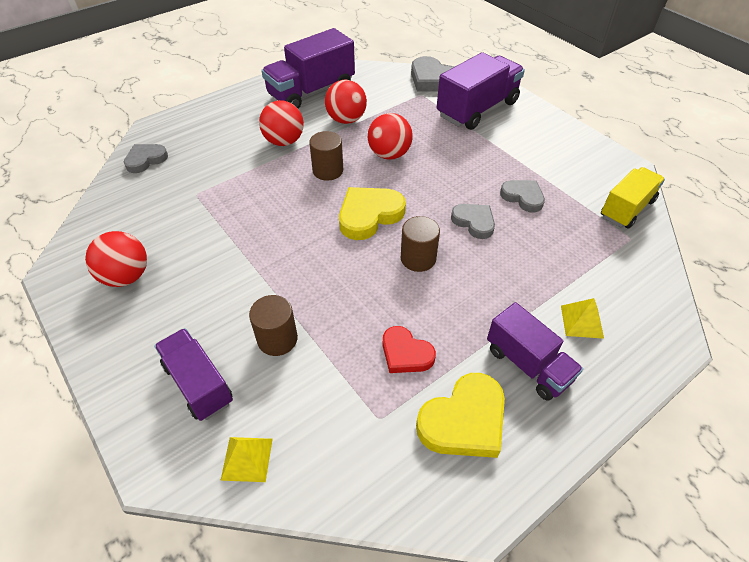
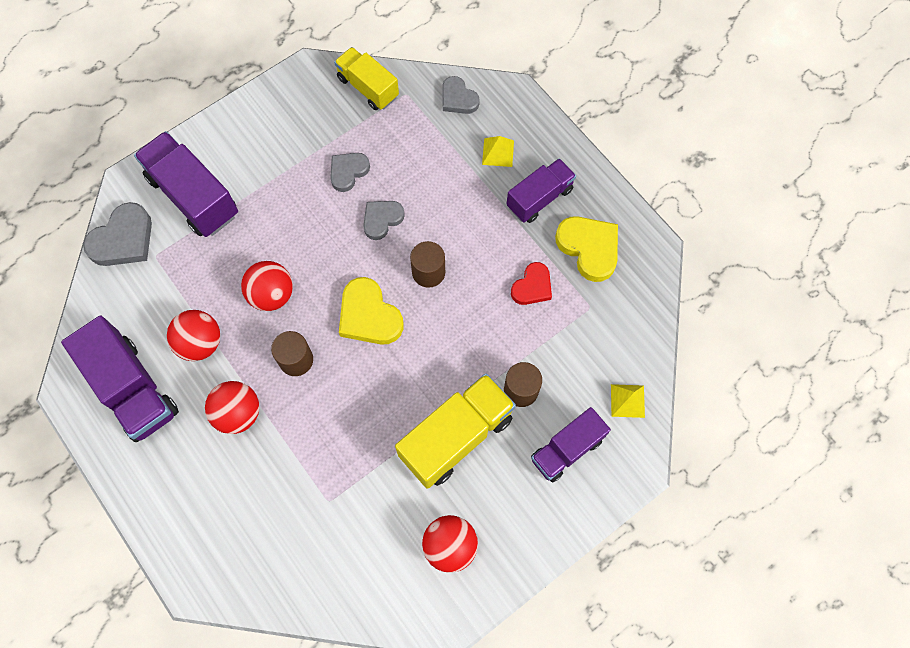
camera: 90 degrees left, 20 degrees up
(145, 160) = (262, 577): grey heart -> grey heart (458, 98)
(235, 281) = (456, 436): none -> yellow truck

